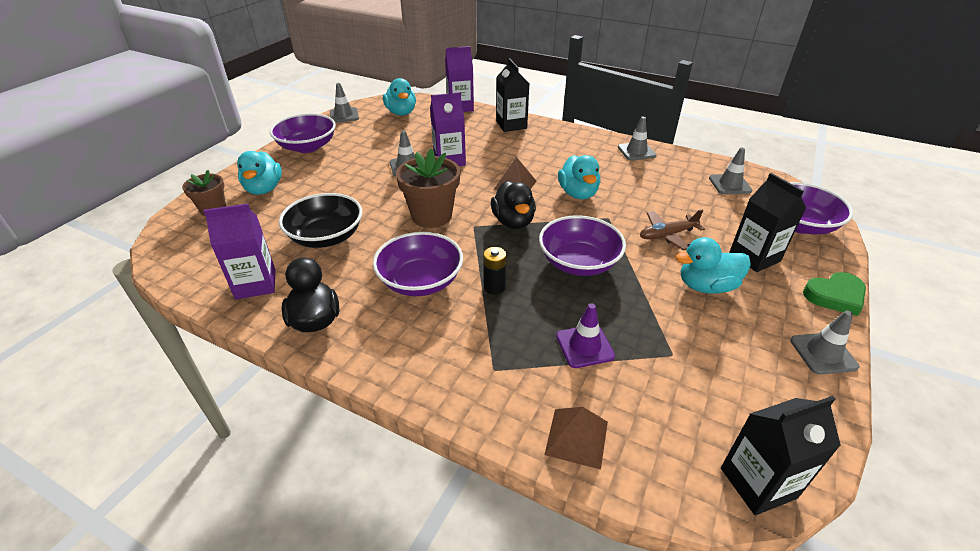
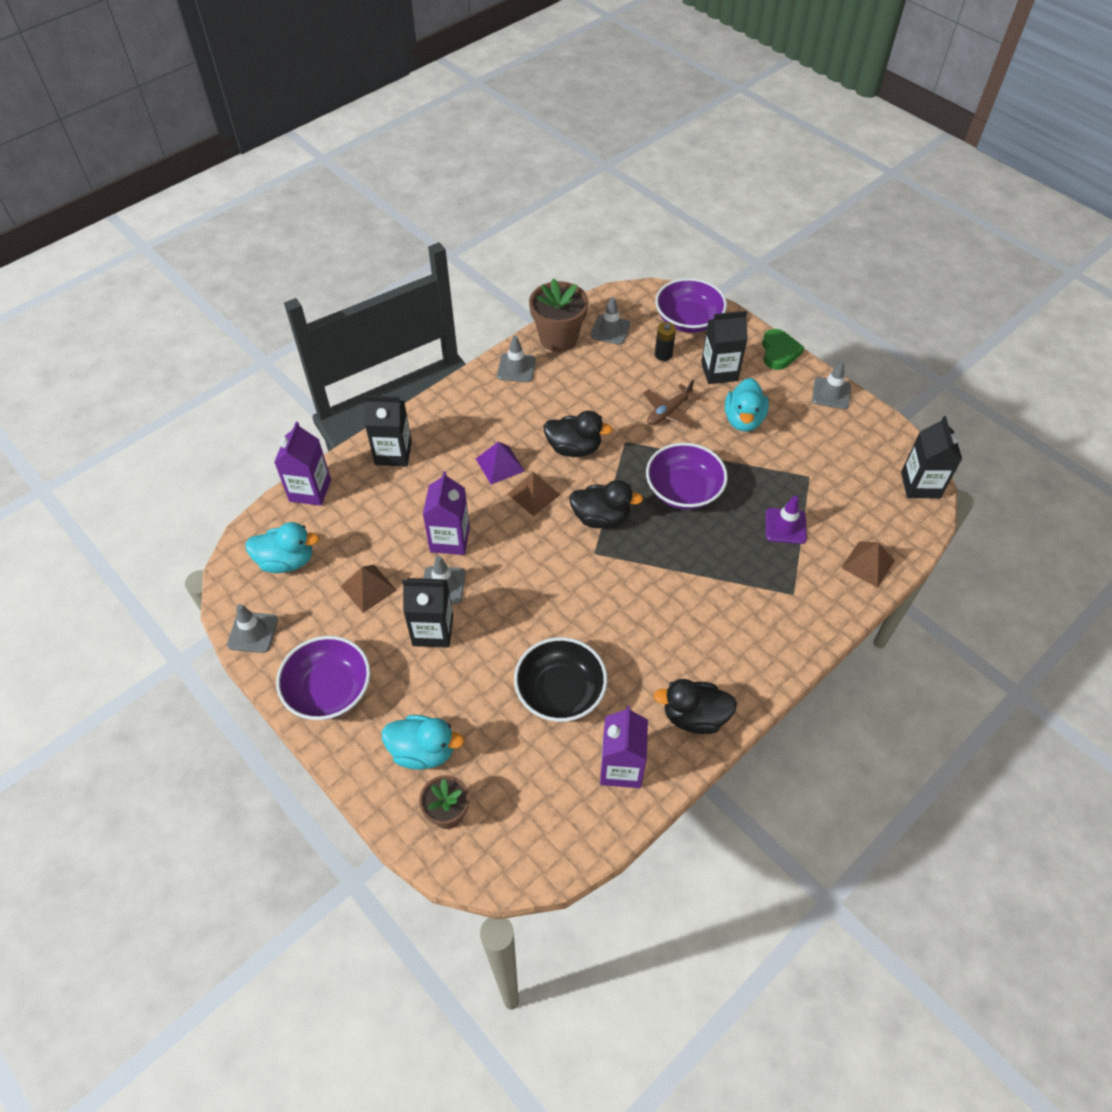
camera: 70 degrees left, 15 degrees up
(366, 171) = (433, 630): none -> black carton
(392, 141) = (368, 588): none -> brown pyramid
(420, 281) = (667, 619): purple bowl -> none
(432, 216) = (561, 585): brown flower pot -> brown flower pot (558, 338)
(494, 287) = (696, 564): black battery -> black battery (663, 354)
(533, 165) = (500, 464): none -> purple pyramid
(578, 193) = (574, 448): turquoise duck -> black duck
(667, 235) = (668, 412): brown plane -> brown plane turned 45 degrees clockwise

